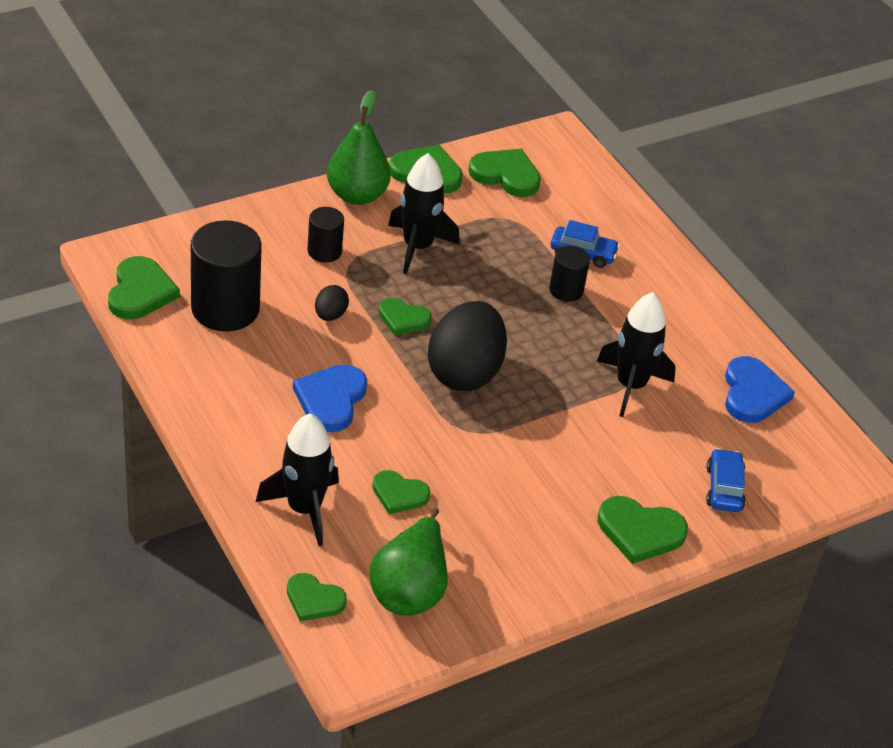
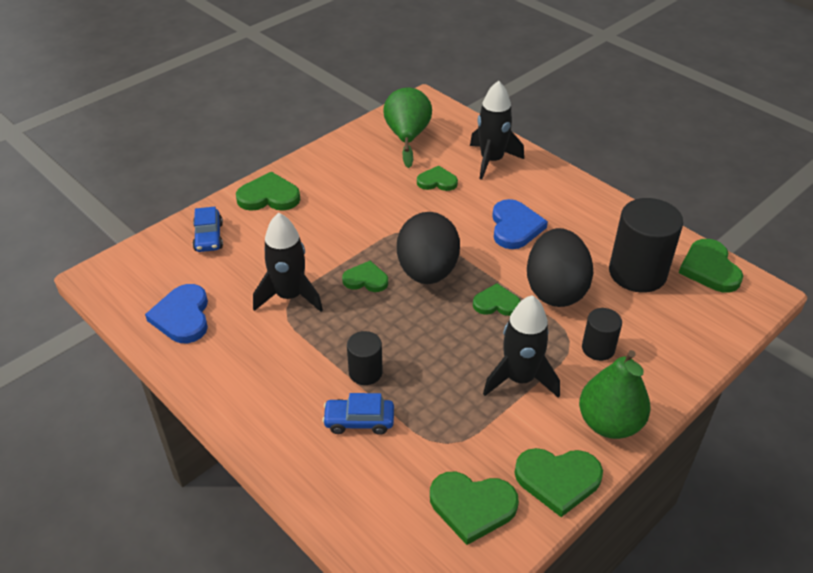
camera: 170 degrees right, 0 degrees up
(314, 600) = (459, 121): green heart -> green heart (366, 279)
(330, 315) = (555, 290): black egg -> black egg, size x2.29

